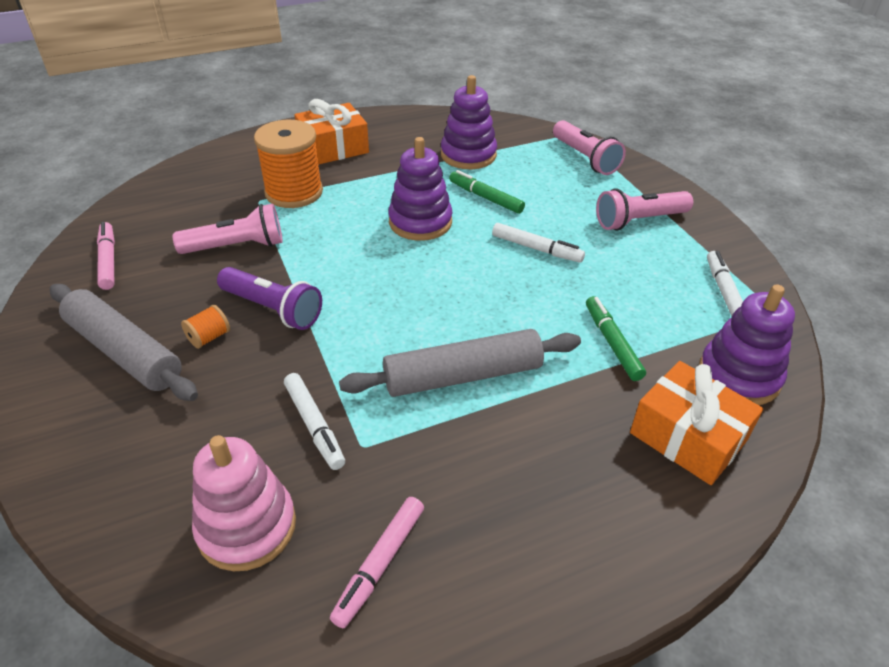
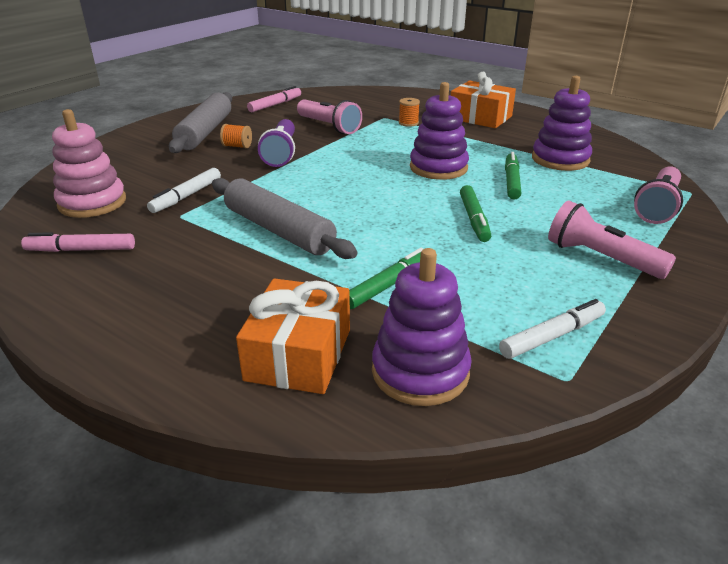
camera: 60 degrees right, 10 degrees down
(294, 192) = (408, 123): orange spool -> orange spool, size x0.43
(536, 249) = (474, 219): white marker -> green marker

